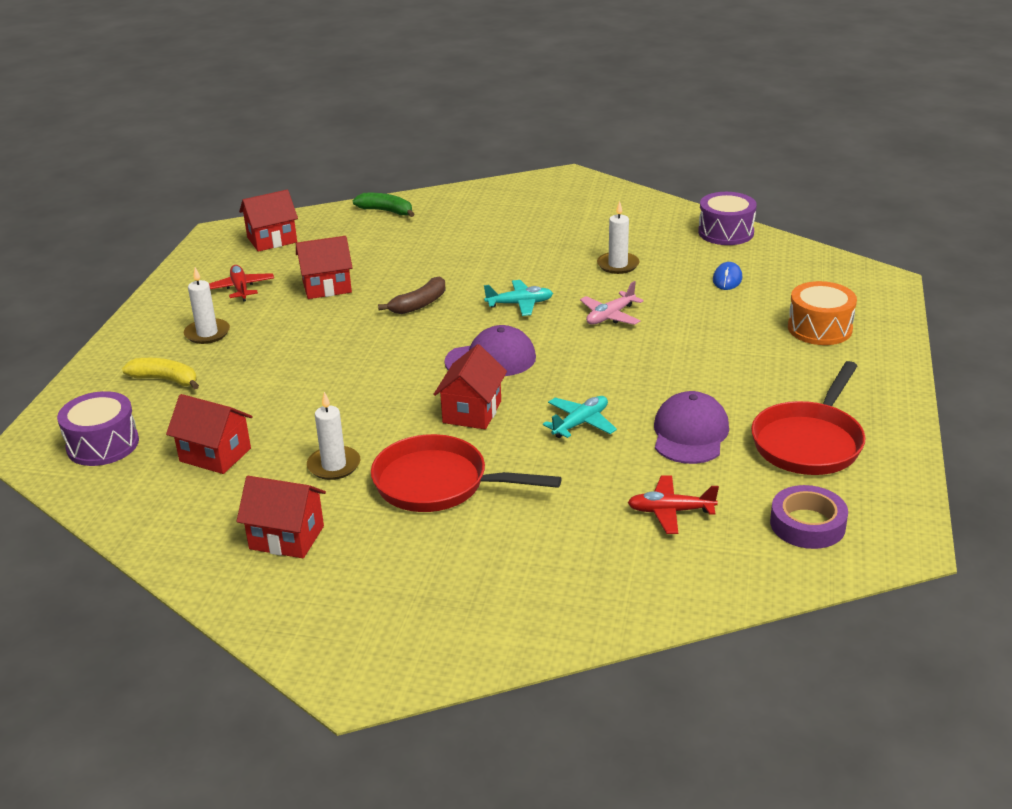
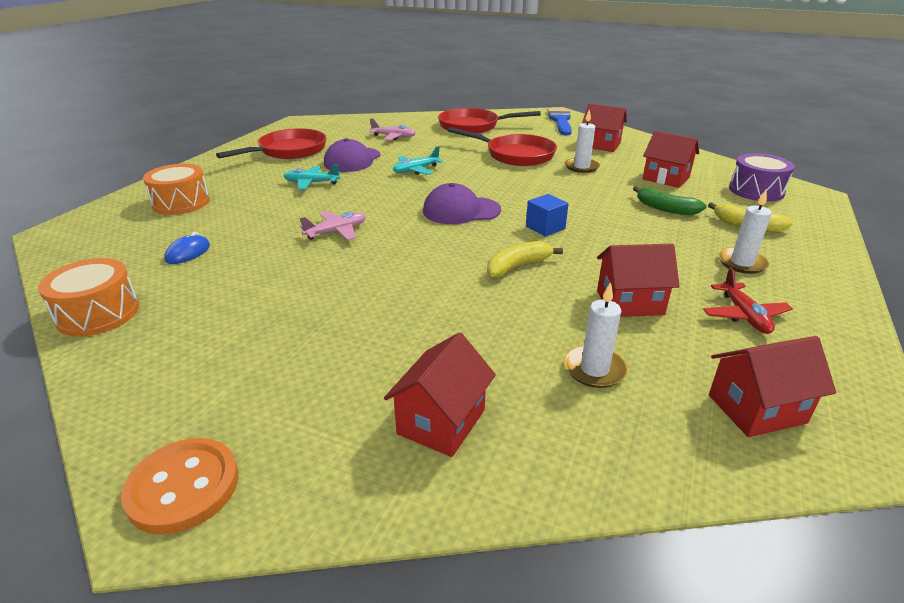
camera: 170 degrees left, 0 degrees up
(351, 634) = (560, 121): none -> blue brush
(386, 211) = (565, 458): green banana -> green banana (665, 209)
(393, 349) = (545, 227): none -> blue cube
(419, 304) = (517, 266): brown banana -> yellow banana
(472, 412) = (486, 182): red house -> red house (441, 421)
(519, 304) = (413, 253): turquoise plane -> turquoise plane (312, 183)
(537, 576) = (473, 126): none -> red pan
(568, 183) = (183, 487): none -> orange button
(618, 265) = (276, 285): white candle -> white candle (594, 369)
(670, 511) = (394, 137): red plane -> pink plane
(726, 232) = (98, 313): purple drum -> orange drum
(807, 524) = (332, 129): purple tape -> none

